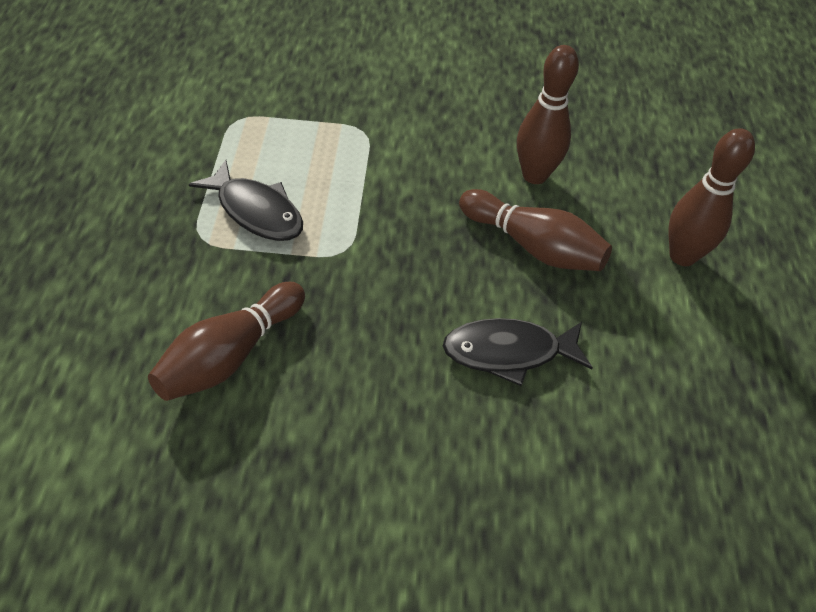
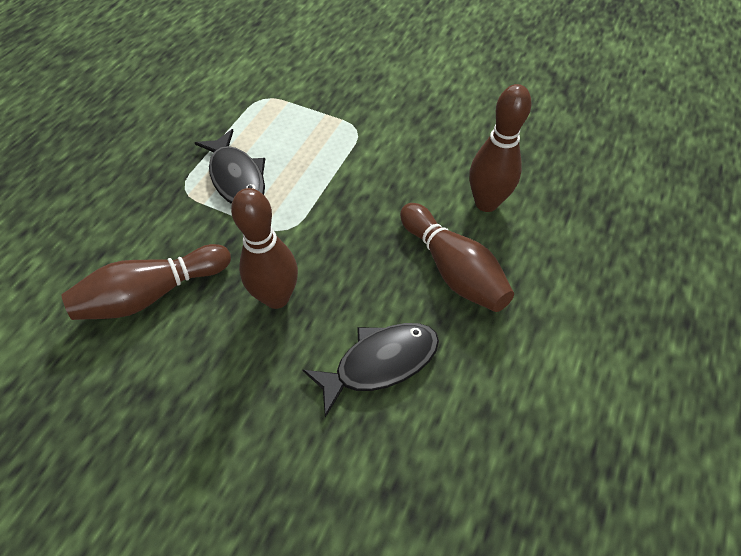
camera: 25 degrees right, 5 degrees up
(508, 352) = (380, 362): black fish -> black fish turned 135 degrees clockwise
(682, 256) = (594, 317): brown bowling pin -> brown bowling pin (276, 297)

